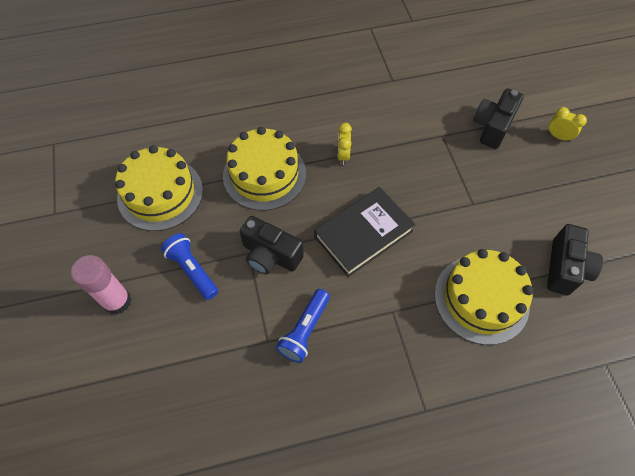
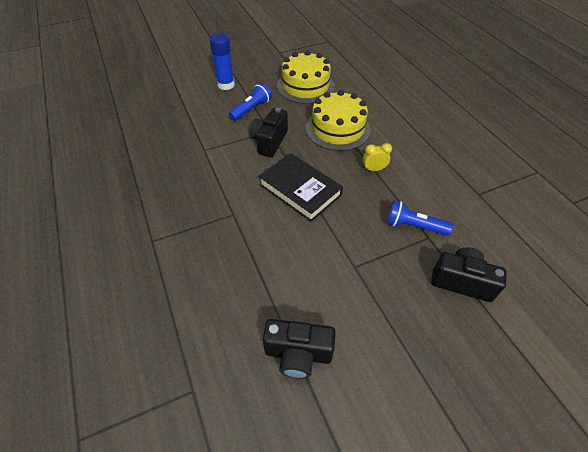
camera: 80 degrees right, 10 degrees down
(117, 301) = (226, 85): pink glue stick -> blue glue stick
(304, 330) = (213, 166): blue flashlight -> blue flashlight (414, 226)
(481, 299) = (252, 276): yellow cake -> none
(558, 136) = (482, 353): yellow clock -> none

